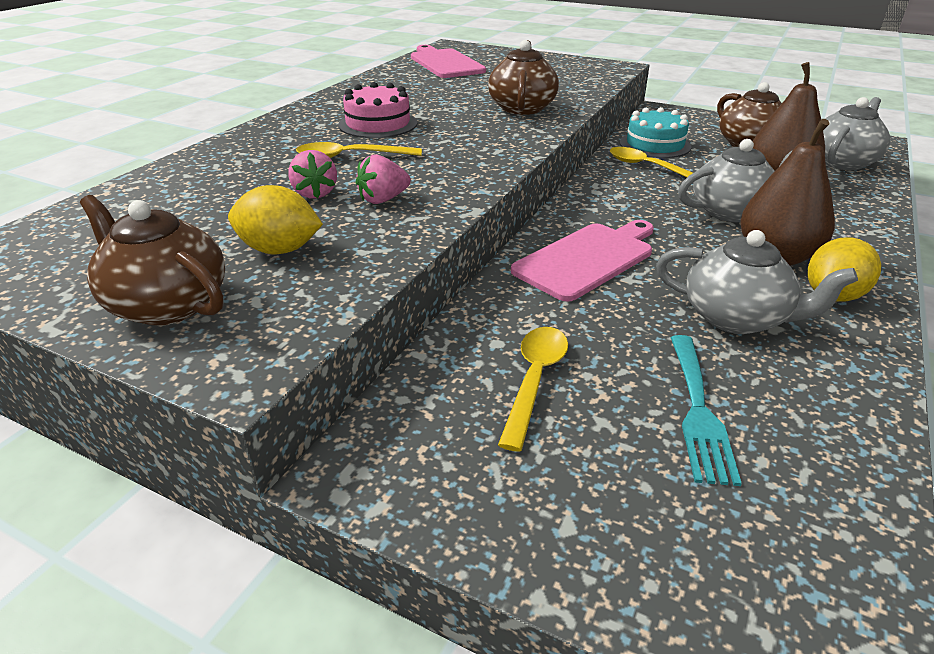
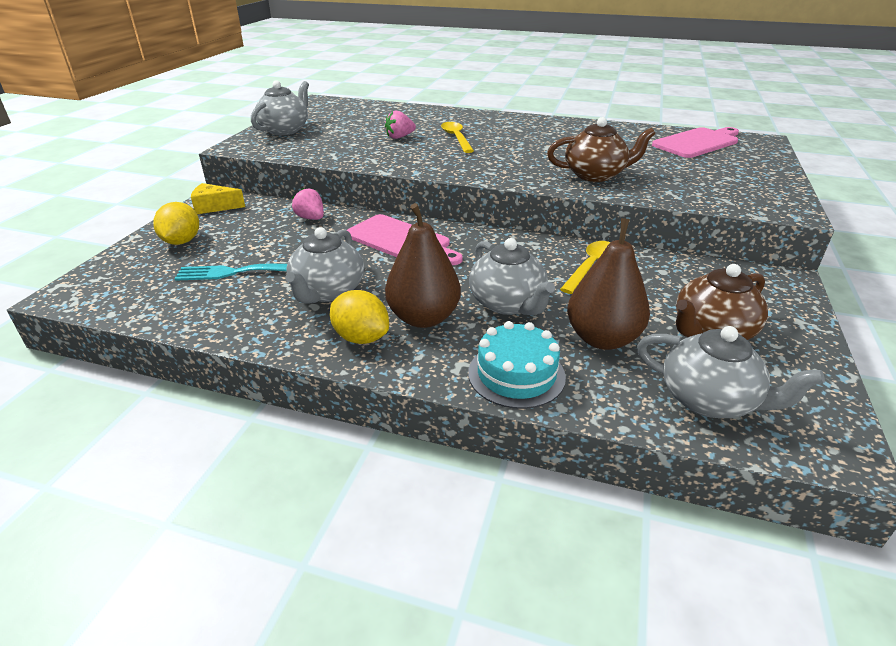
camera: 80 degrees right, 0 degrees up
(167, 304) = (285, 130): brown teapot -> grey teapot
(279, 250) = (332, 139): yellow lemon -> yellow lemon (182, 241)
(378, 124) = (520, 138): pink cake -> none
(383, 199) = (395, 151): pink strawberry -> pink strawberry (311, 218)
(404, 466) = (214, 207): none -> yellow cheese
(535, 380) = (268, 229): yellow spoon -> none
(655, 145) = (658, 271): turquoise cake -> turquoise cake (516, 374)

